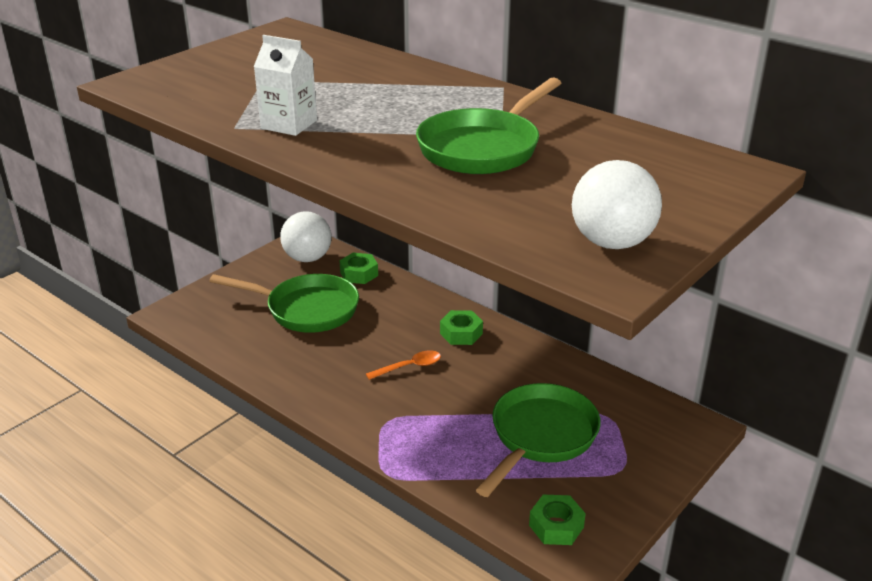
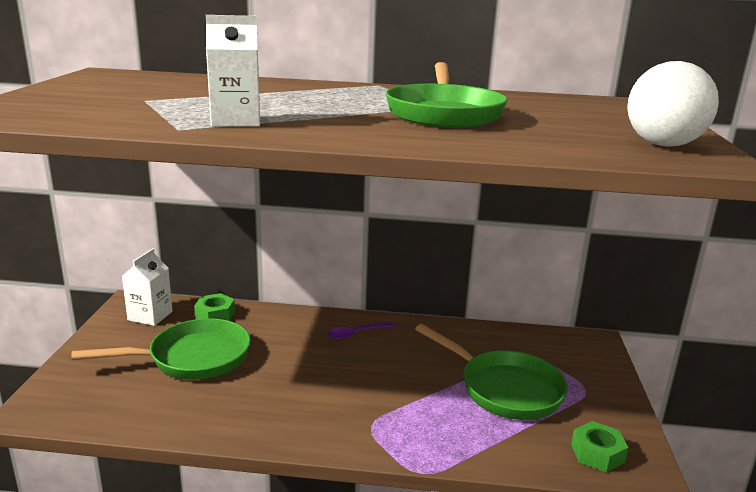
camera: 35 degrees left, 10 degrees down
(307, 258) = (150, 316): white ball -> white carton
(409, 367) = (341, 374): orange spoon -> none
(461, 333) = (356, 334): green nut -> purple spoon
(540, 436) = (505, 389): green pan -> green pan turned 135 degrees clockwise

